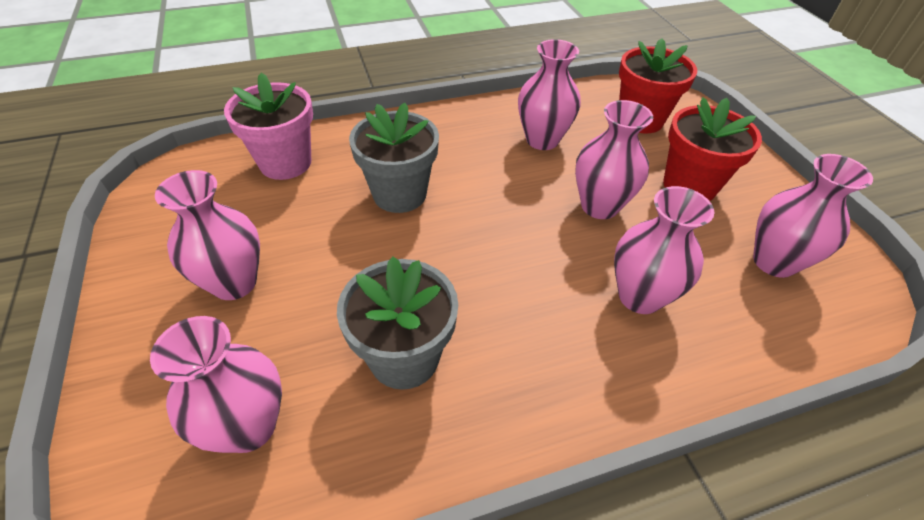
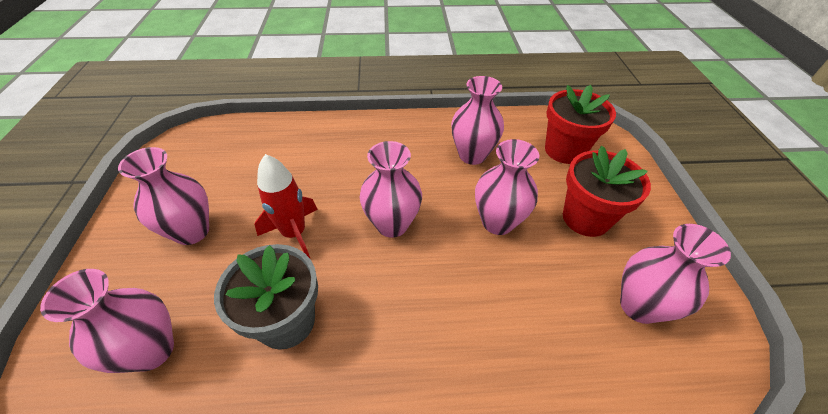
camera: 15 degrees right, 0 degrees up
(285, 163) = (267, 142): pink flower pot -> none
(369, 260) = (294, 233): none -> red rocket
(399, 194) = (340, 182): grey flower pot -> none
(640, 296) = (500, 312): pink vase -> pink vase (392, 224)

